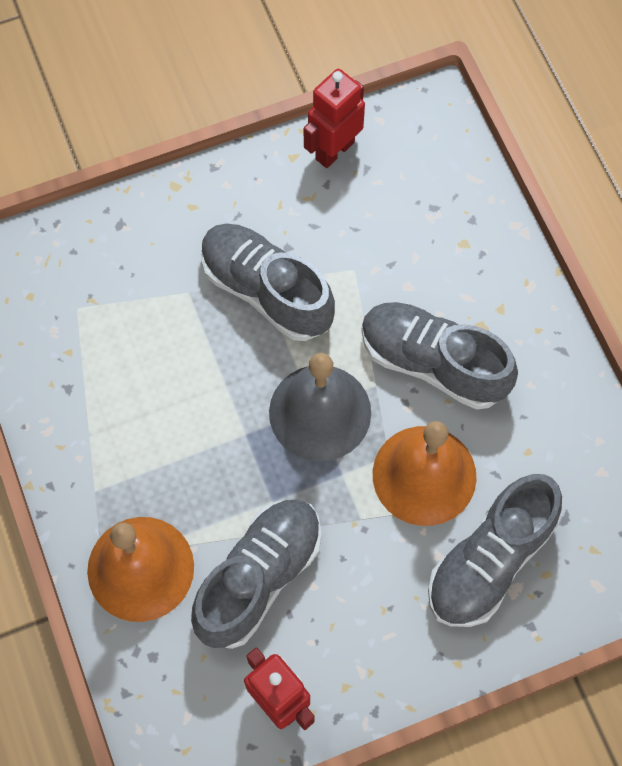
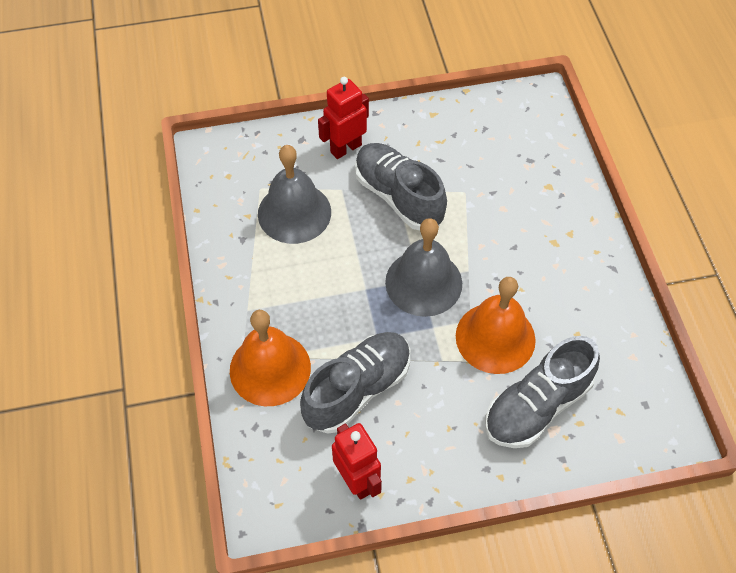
camera: 10 degrees right, 10 degrees down
(130, 337) = (294, 212): none -> grey bell
(334, 150) = (463, 114): red robot -> red robot (345, 148)
(433, 363) = (513, 262): grey shoe -> none

